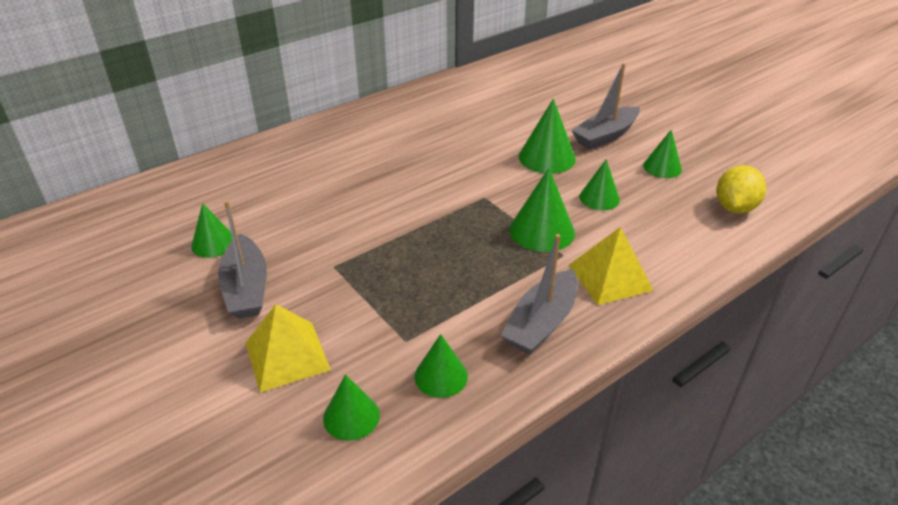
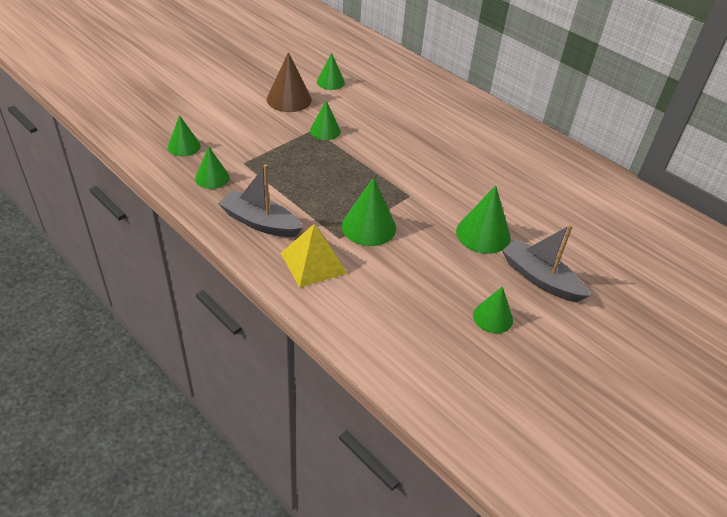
camera: 80 degrees right, 5 degrees up
(246, 288) = (289, 99): grey boat -> brown cone
(287, 356) = (231, 120): yellow pyramid -> none
(599, 198) = (424, 265): green cone -> green cone (325, 131)
(734, 208) = (432, 366): yellow lemon -> none

